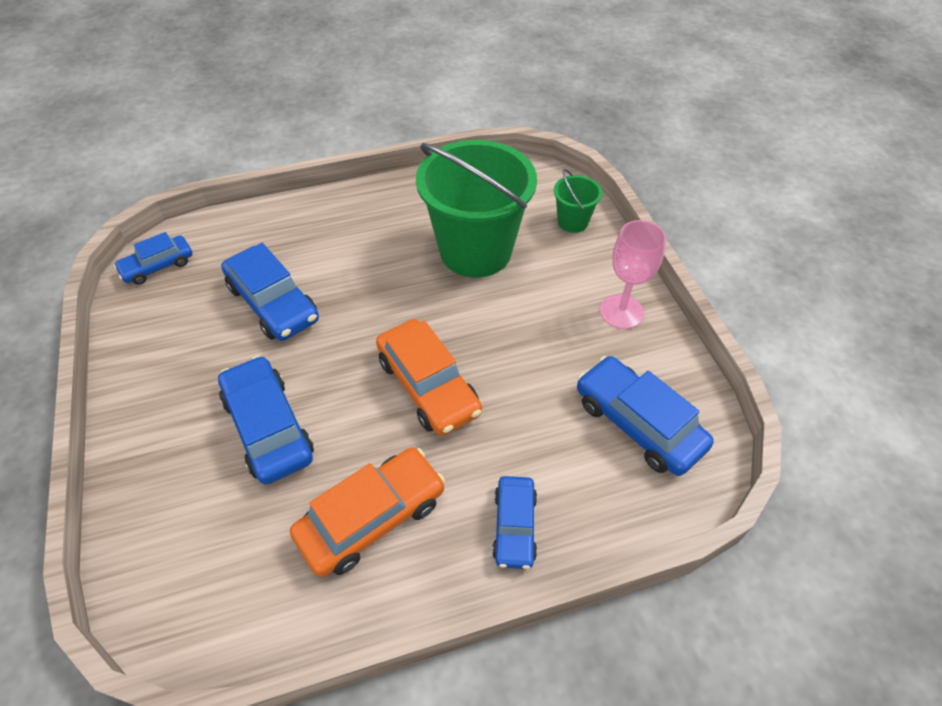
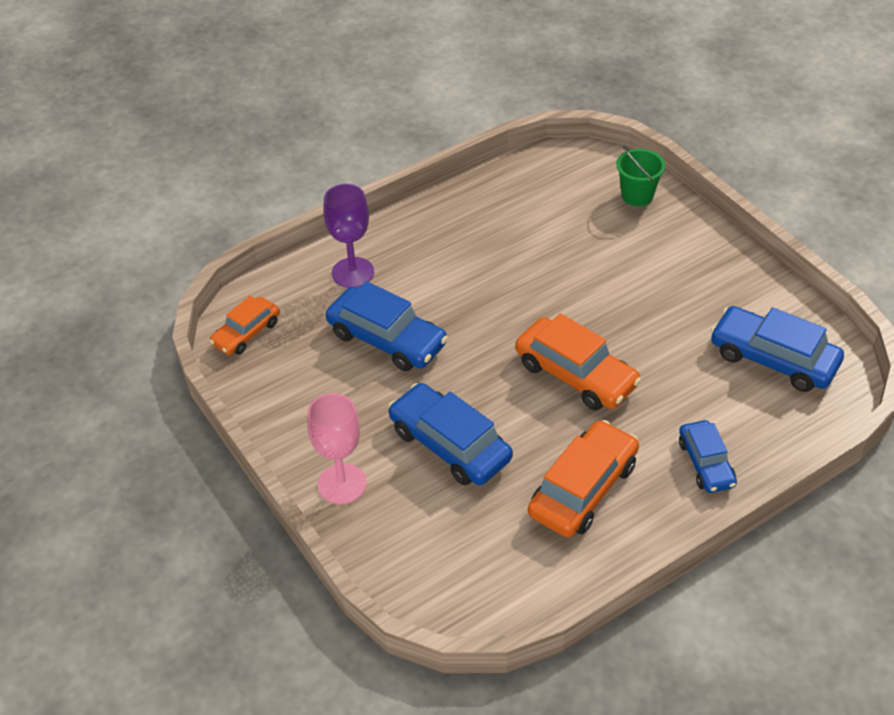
camera: 15 degrees left, 5 degrees down
(158, 266) = (246, 333): blue car -> orange car
(280, 233) = (353, 273): none -> purple goblet
(475, 251) = (557, 245): green bucket -> none
(621, 311) = (719, 268): pink goblet -> pink goblet (342, 484)

